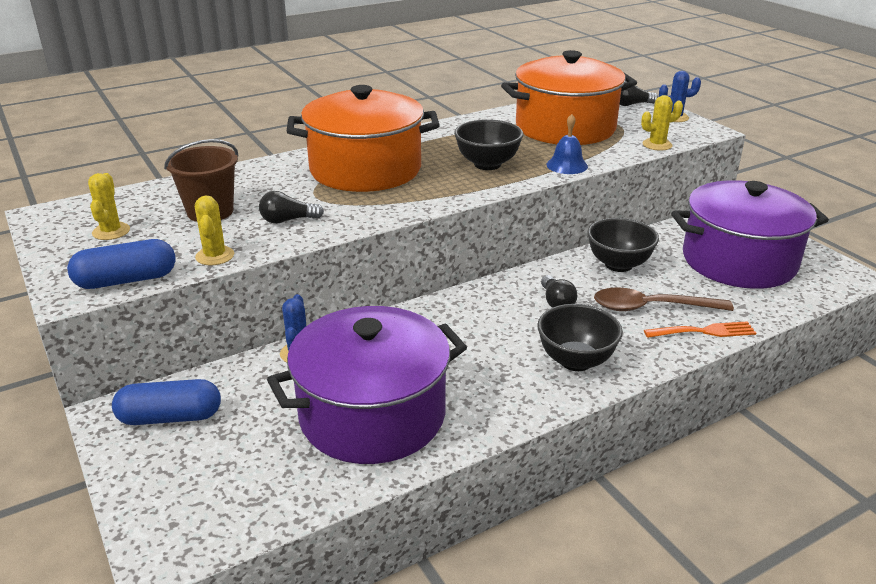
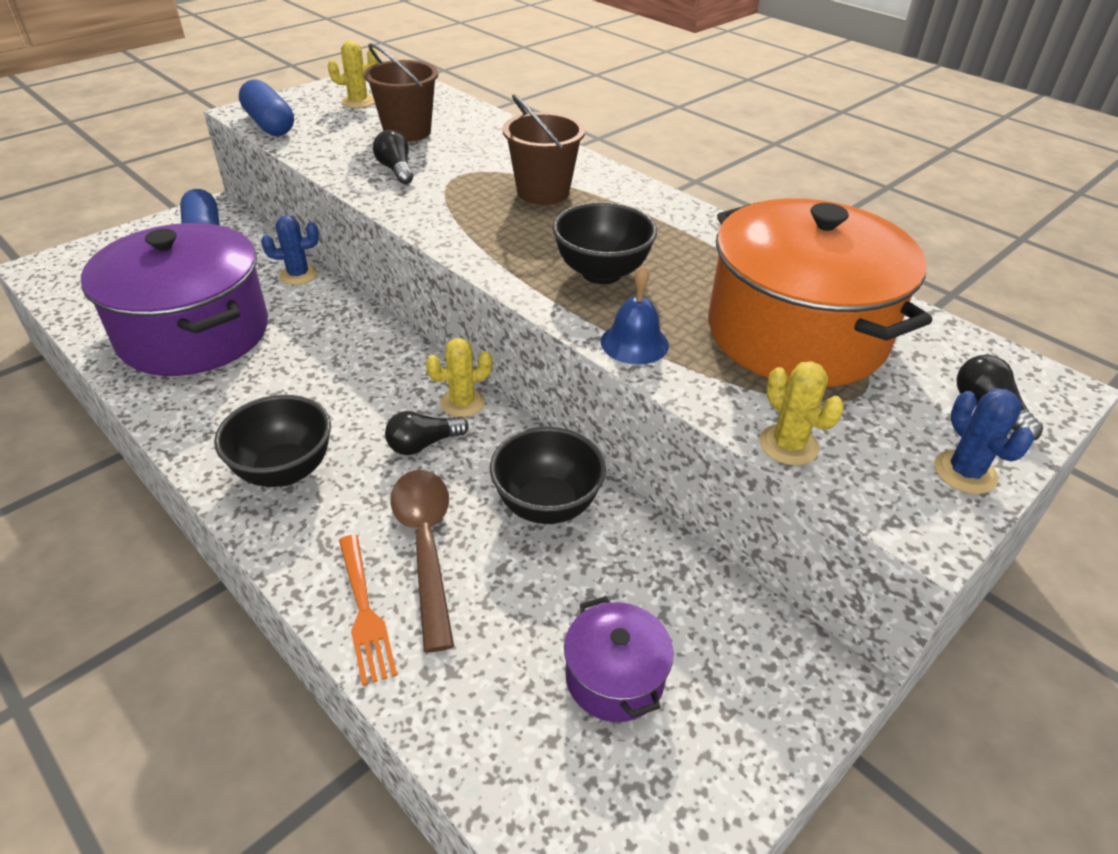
camera: 75 degrees right, 10 degrees up
(215, 256) = (315, 150): yellow cactus -> yellow cactus (462, 402)
(365, 169) = (543, 192): orange pot -> brown bucket
(739, 261) = (614, 677): purple pot -> purple pot, size x0.46

